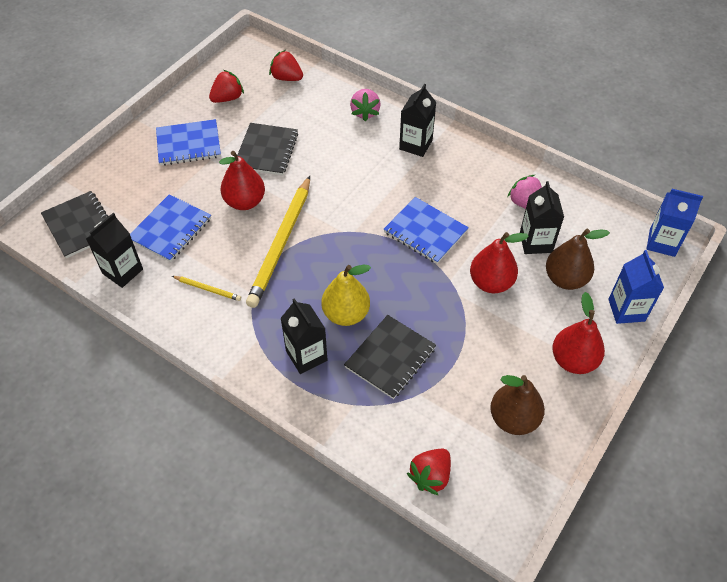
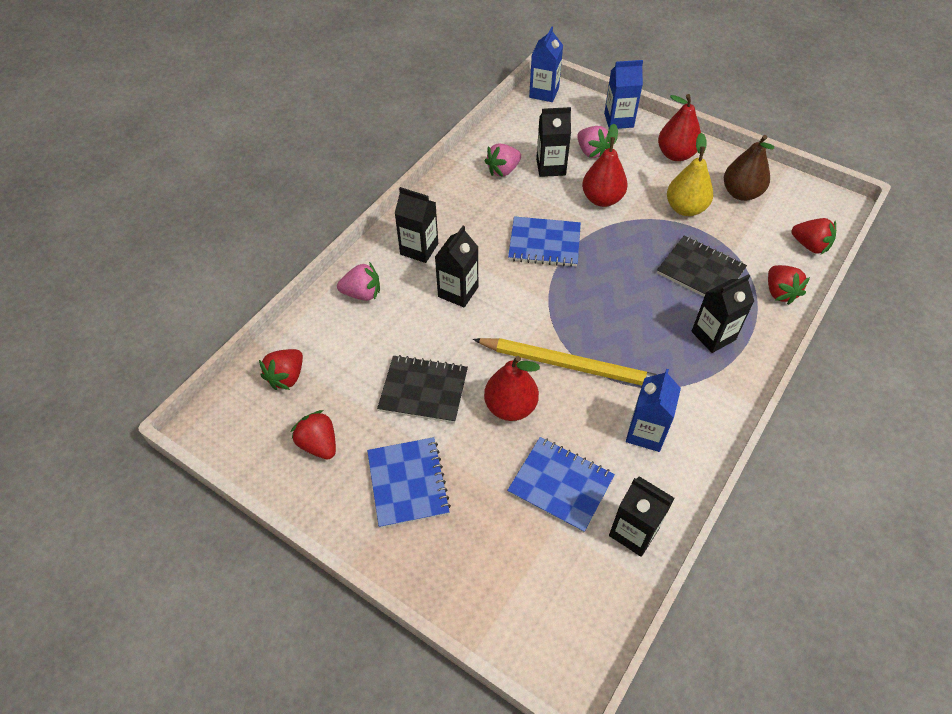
camera: 90 degrees left, 0 degrees up
(80, 226) = (563, 604): black notebook -> none
(207, 289) = (646, 433): yellow pencil -> blue carton
(346, 314) = (657, 305): yellow pear -> yellow pear (685, 208)
(360, 428) = (780, 292): none -> red strawberry
(366, 170) = (458, 292): none -> black carton
(425, 232) = (544, 243): blue notebook -> blue notebook turned 60 degrees clockwise
(565, 279) = (591, 152): brown pear -> pink strawberry

